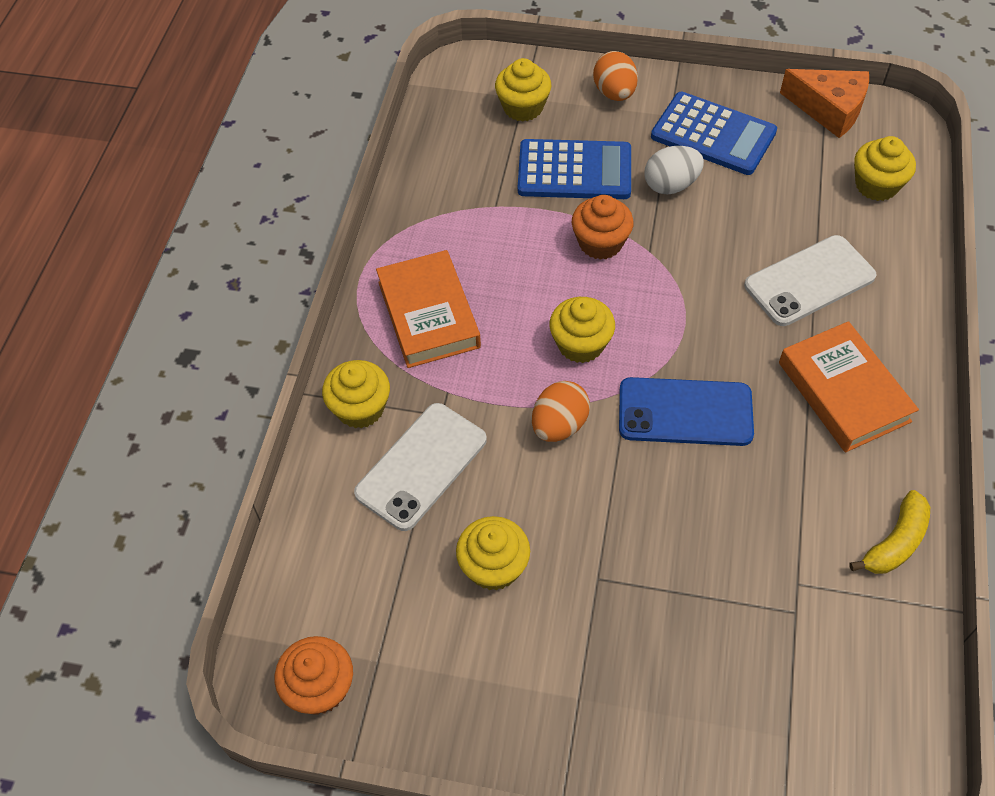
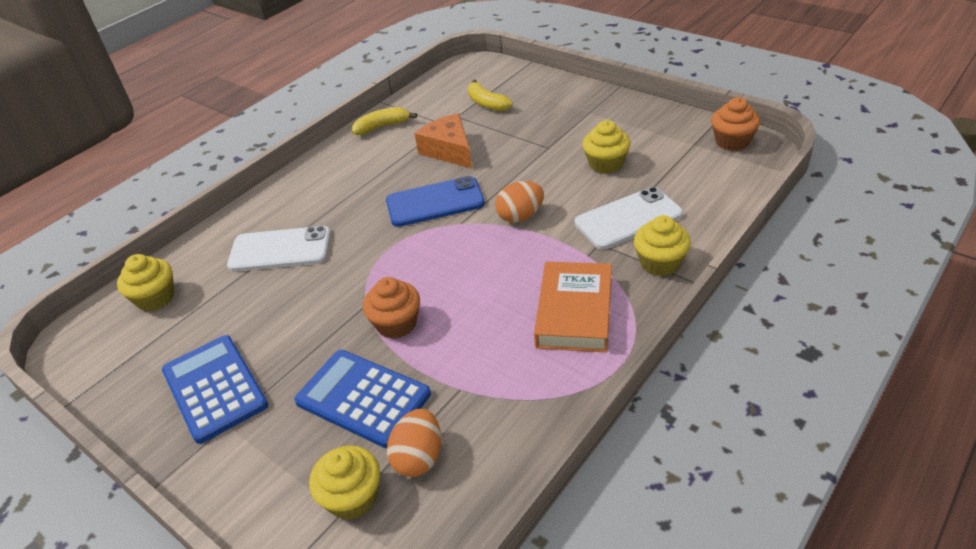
camera: 150 degrees left, 15 degrees down
(580, 344) = (470, 257): yellow cupcake -> none
(614, 93) = (250, 475): orange egg -> orange egg (419, 457)
(671, 185) = (297, 353): white egg -> none
(685, 412) = (435, 202): blue phone -> blue phone turned 45 degrees counterclockwise
(770, 666) = (486, 103): none -> yellow banana
(829, 109) = (100, 375): orange cheese -> orange cheese (449, 150)
(843, 392) = (333, 188): orange book -> none

